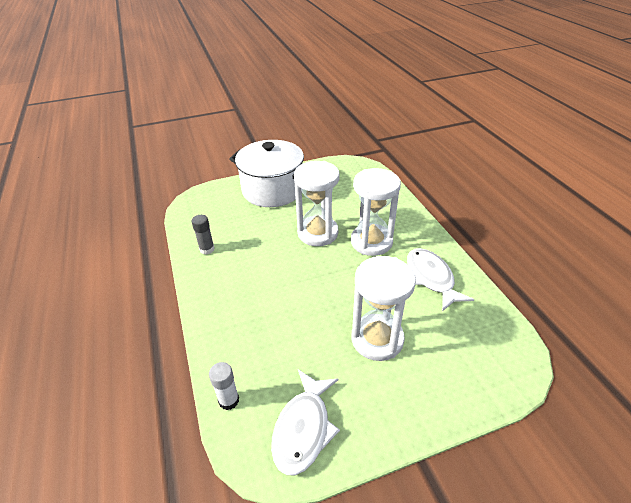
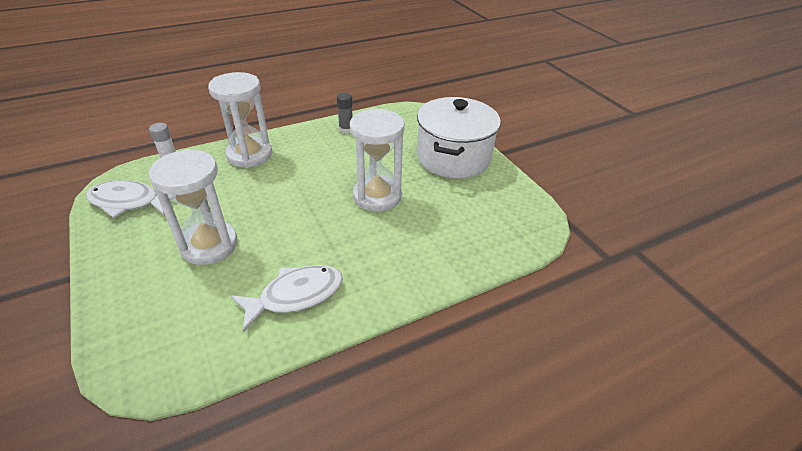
camera: 80 degrees right, 0 degrees up
(371, 242) = (364, 241): white hourglass -> white hourglass (249, 155)

